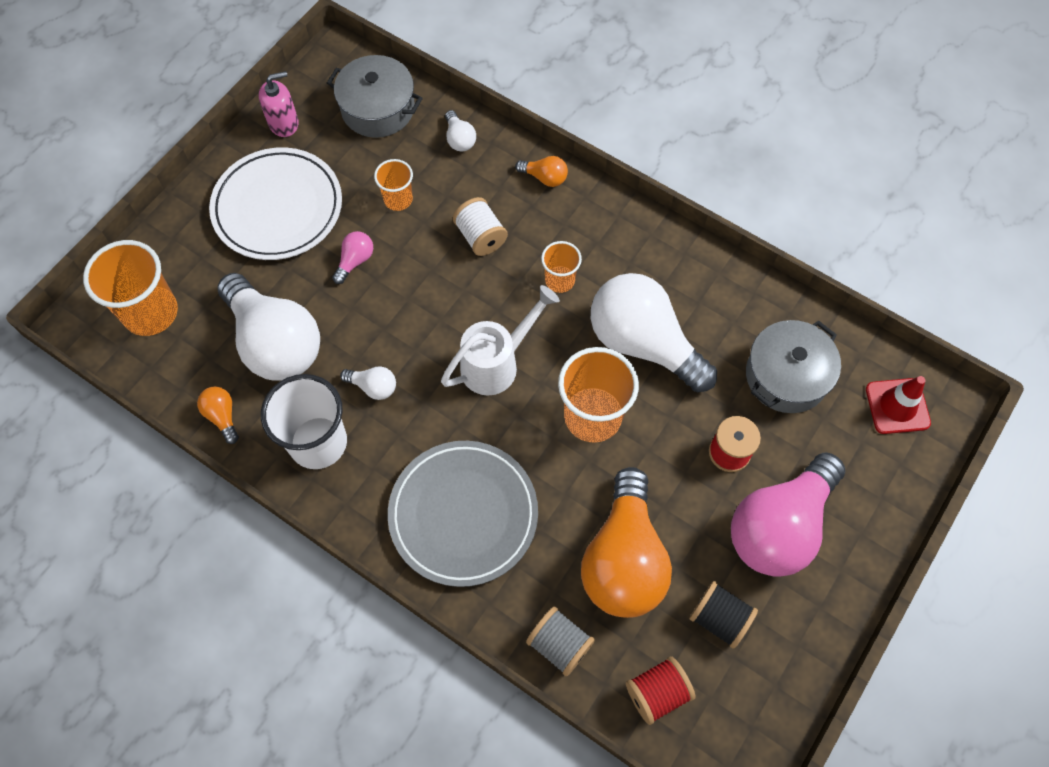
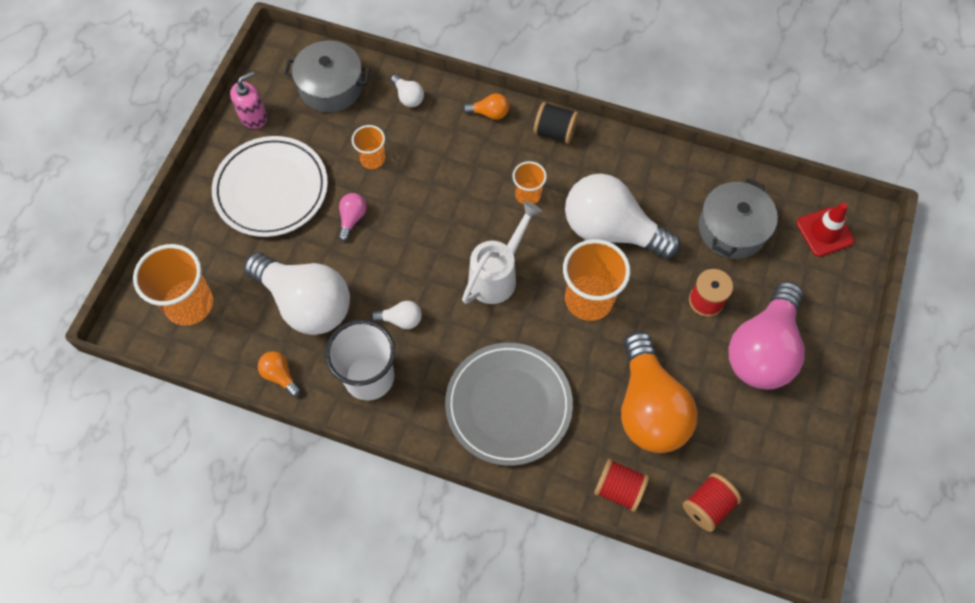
camera: 15 degrees left, 0 degrees up
(480, 236) = (451, 174): white spool -> none
(559, 644) = (618, 489): grey spool -> red spool
(719, 618) = (738, 434): black spool -> black spool (554, 132)

